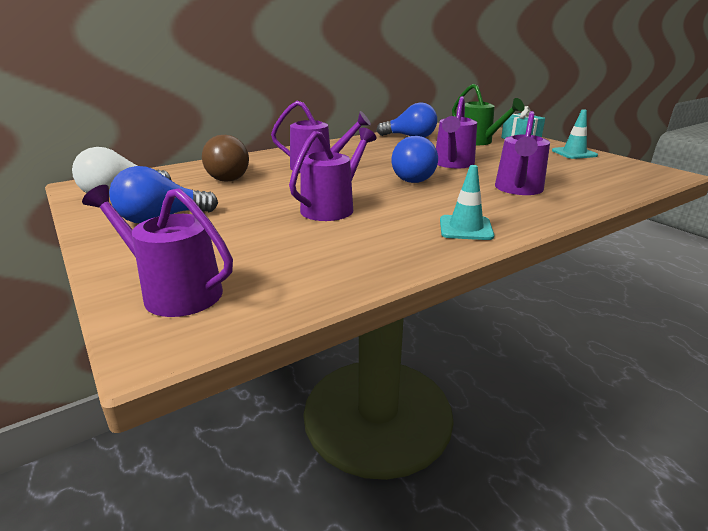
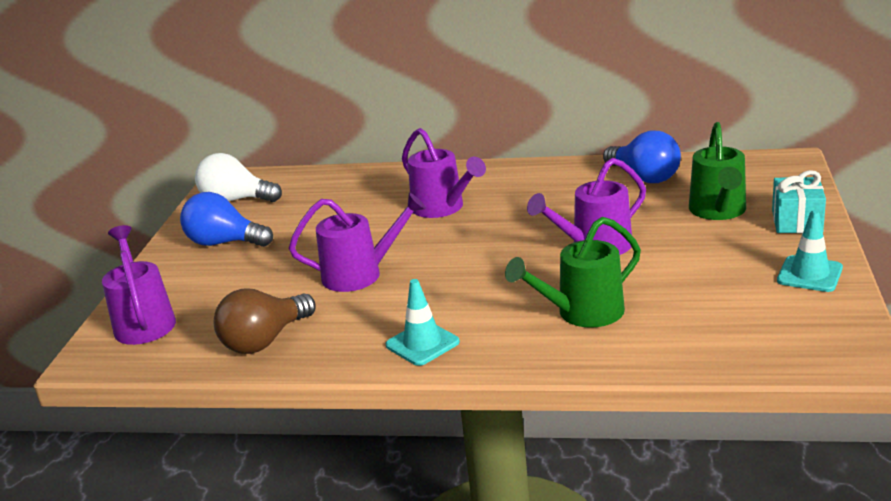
camera: 45 degrees right, 0 degrees up
(231, 177) = (345, 200): brown light bulb -> brown light bulb (265, 340)
(414, 178) = (506, 257): blue light bulb -> none
(518, 189) = (582, 313): purple watering can -> green watering can

